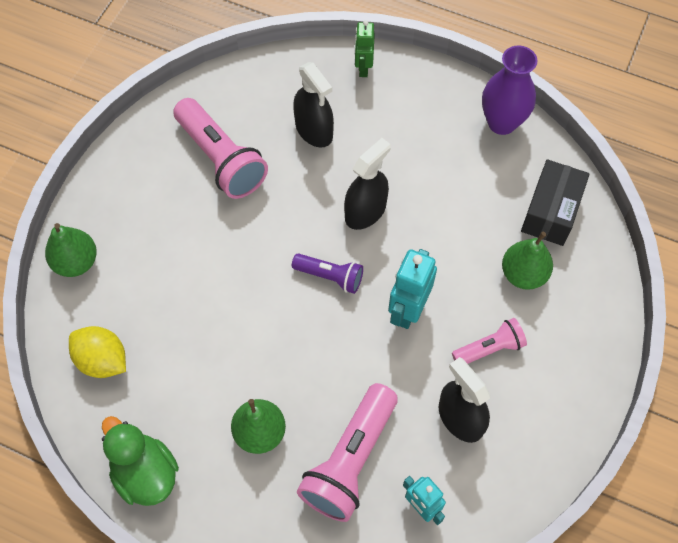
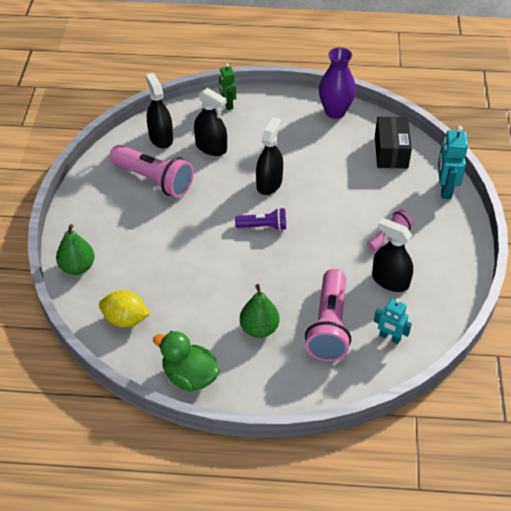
camera: 20 degrees left, 15 degrees down
(256, 96) = (161, 138): none -> black spray bottle
(408, 310) = (325, 230): turquoise robot -> turquoise robot (445, 189)
(523, 274) = (391, 190): green pear -> none

